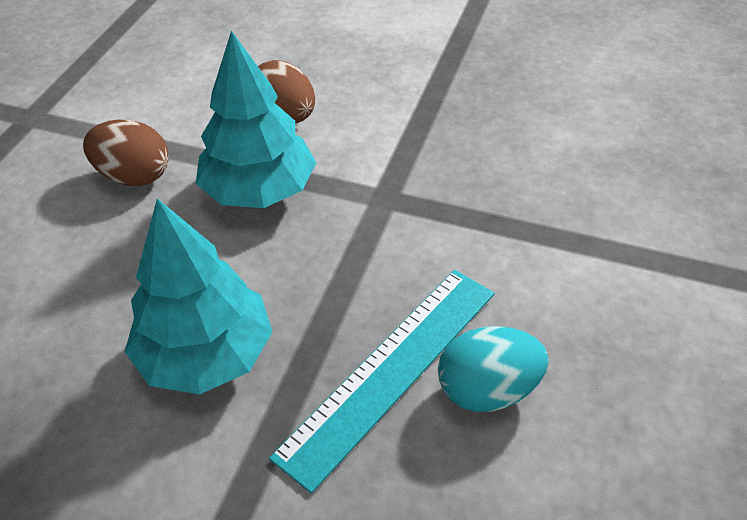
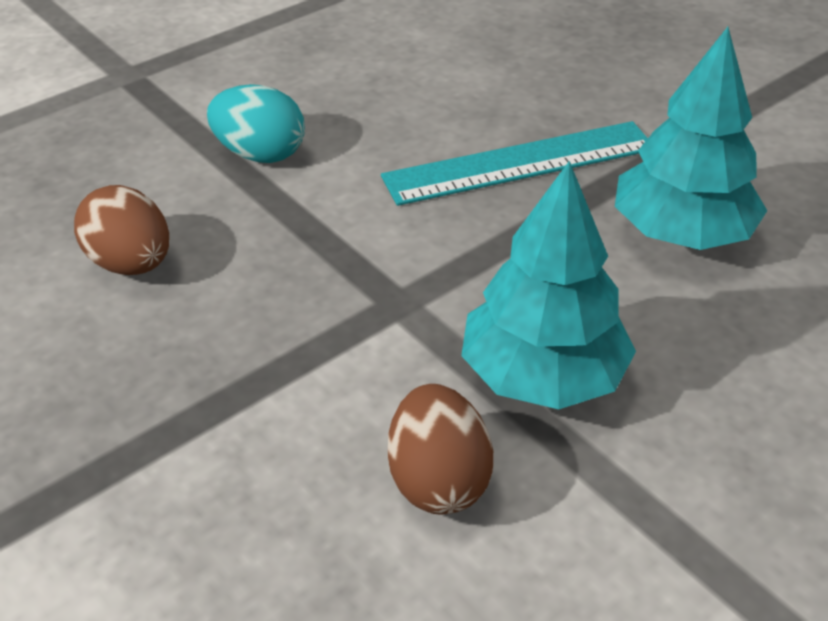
camera: 150 degrees left, 5 degrees down
(134, 176) = (710, 478): brown egg -> brown egg (131, 264)
(487, 390) = (453, 125): turquoise egg -> turquoise egg (260, 154)

